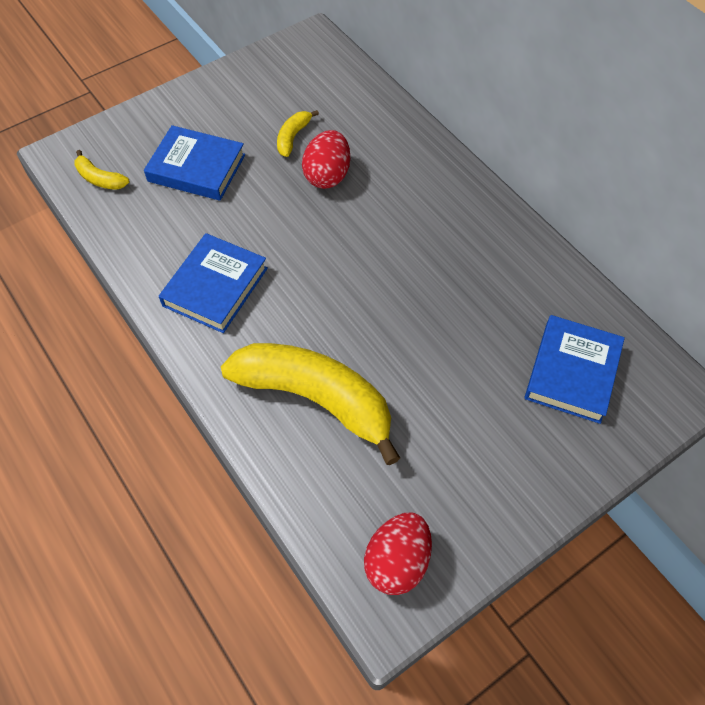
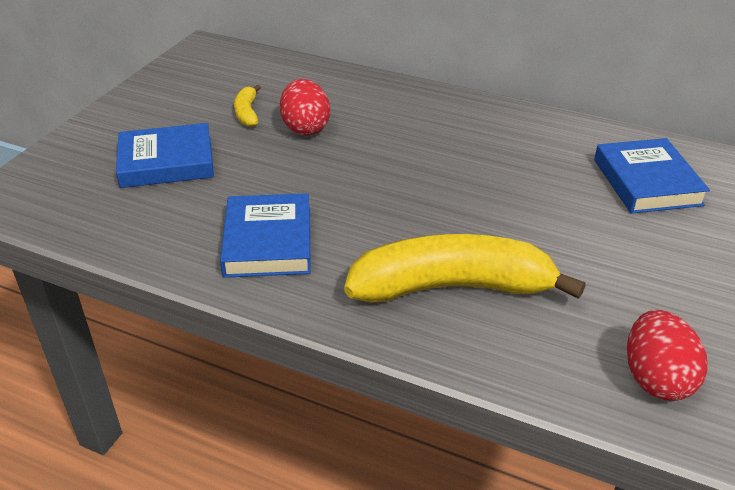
camera: 30 degrees left, 20 degrees down
(100, 179) = (61, 203): yellow banana -> none

